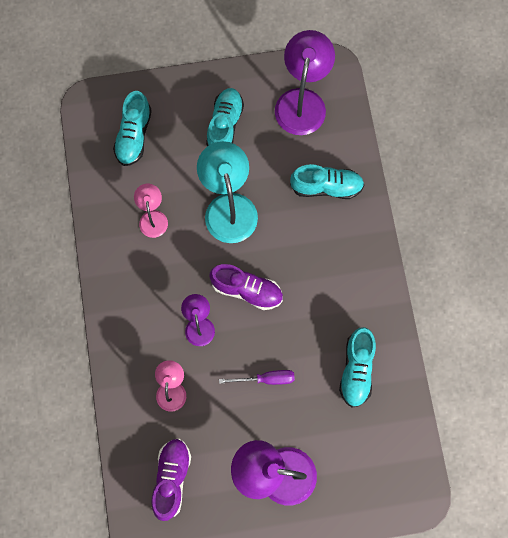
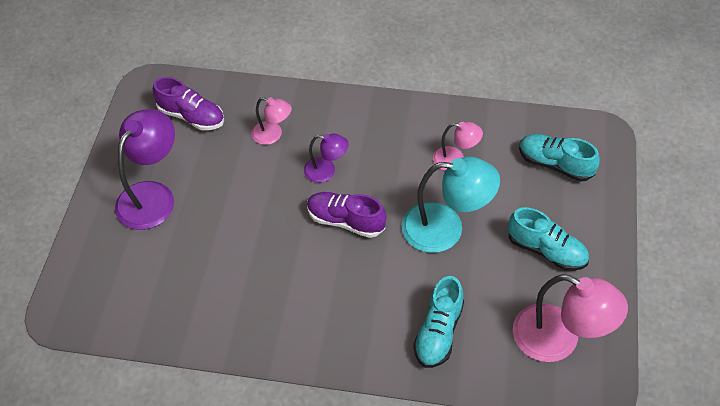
camera: 110 degrees right, 20 degrees down
(247, 290) = (345, 221): purple shoe -> purple shoe turned 75 degrees clockwise
(266, 379) = (246, 213): purple screwdriver -> none
(302, 101) = (559, 339): purple lamp -> pink lamp
(356, 370) = (216, 297): turquoise shoe -> none

